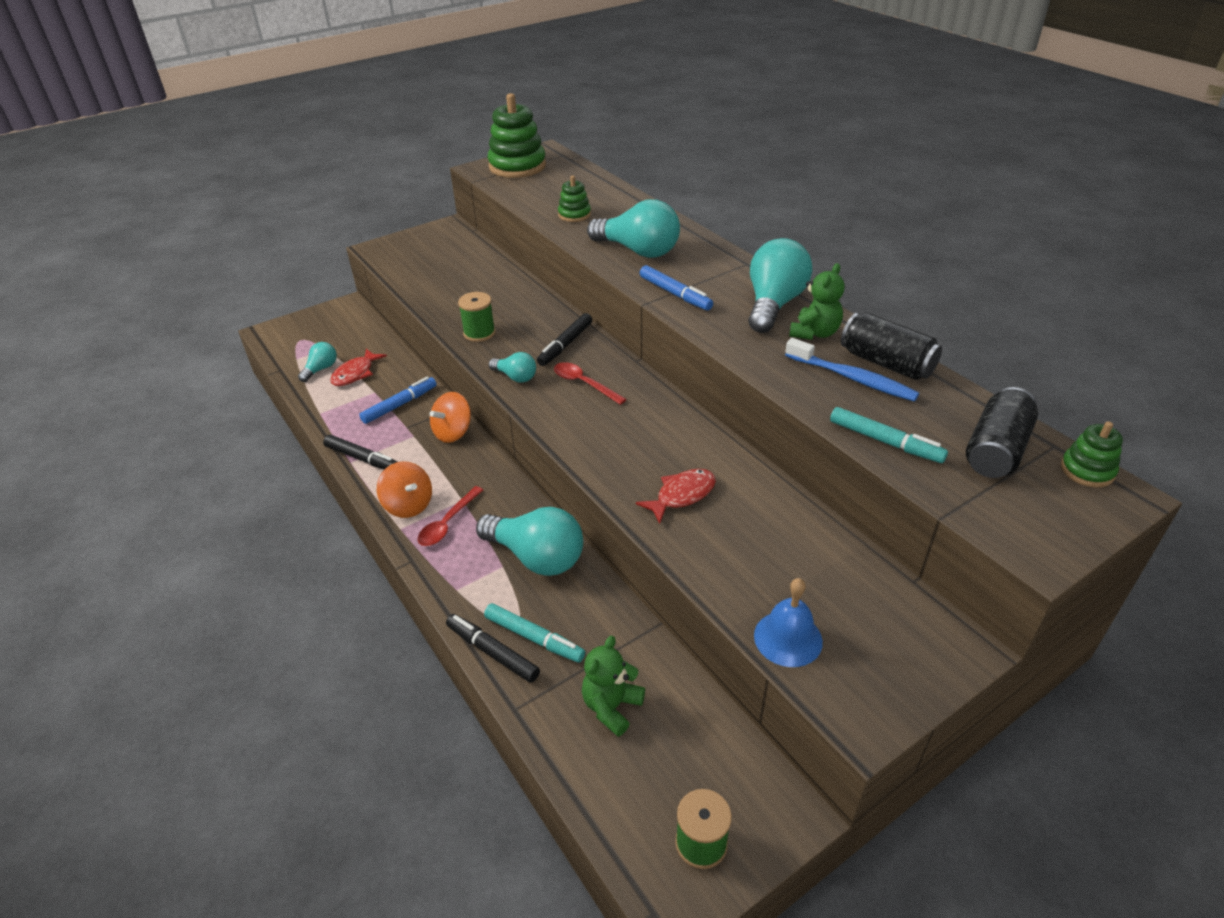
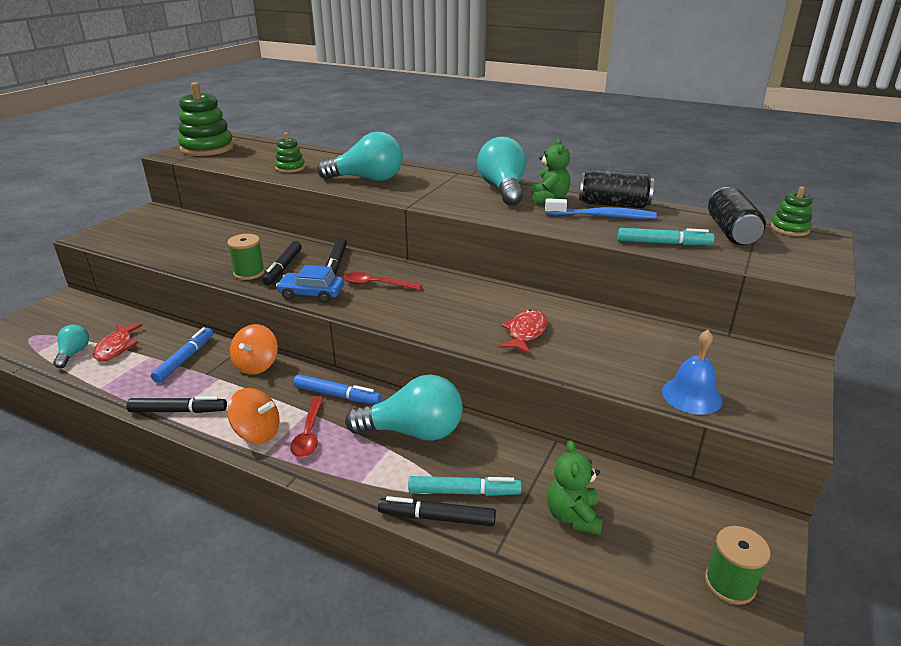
camera: 30 degrees left, 10 degrees down
(513, 336) = (283, 268): none -> black marker
(515, 377) = (311, 294): turquoise light bulb -> blue car
(675, 294) = (424, 197): blue marker -> blue marker (337, 395)

